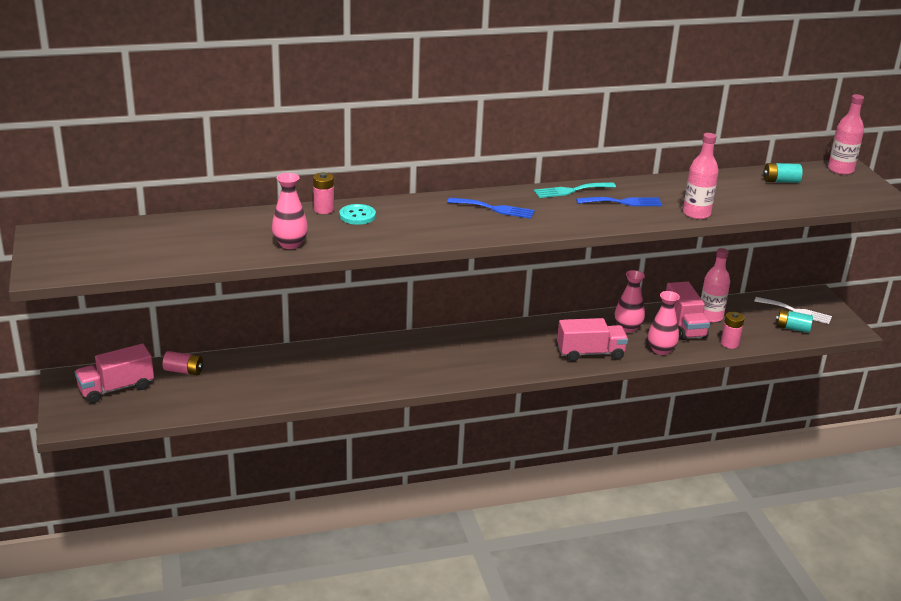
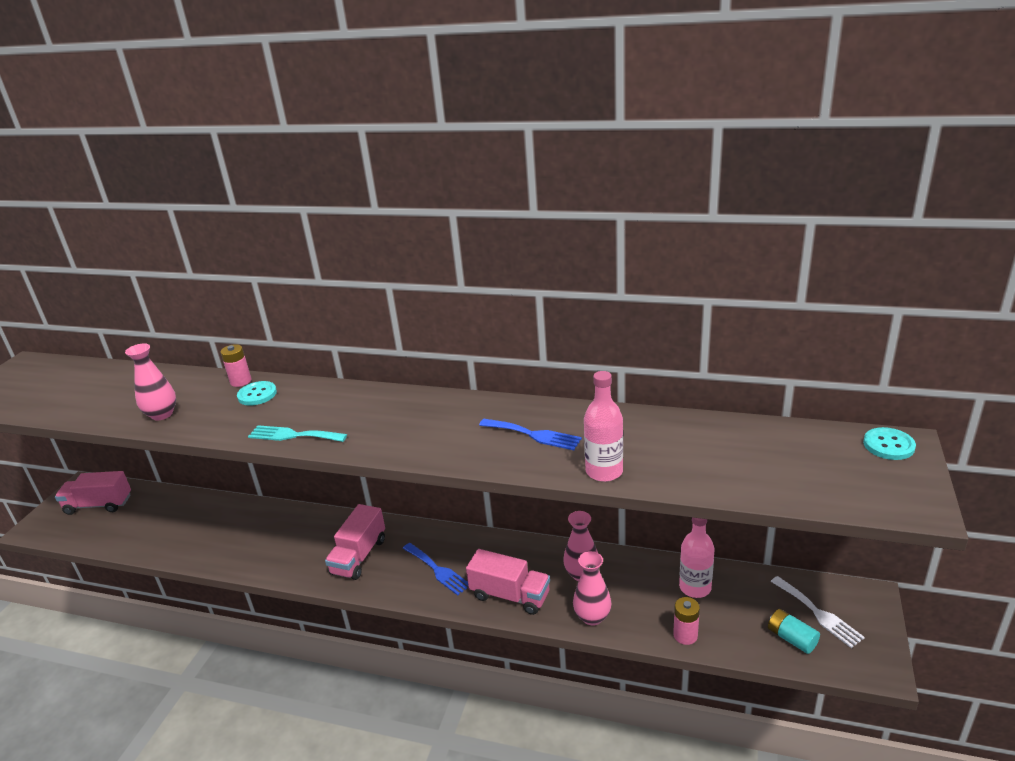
camera: 35 degrees right, 0 degrees up
(184, 371) = (158, 502): pink battery -> none
(494, 209) = (388, 413): blue fork -> blue fork (437, 570)
(571, 190) = (495, 407): turquoise fork -> turquoise fork (293, 435)
(684, 325) = (651, 590): pink truck -> pink truck (359, 556)
(780, 181) = (776, 446): turquoise battery -> none
(840, 170) = (888, 445): pink bottle -> turquoise button

